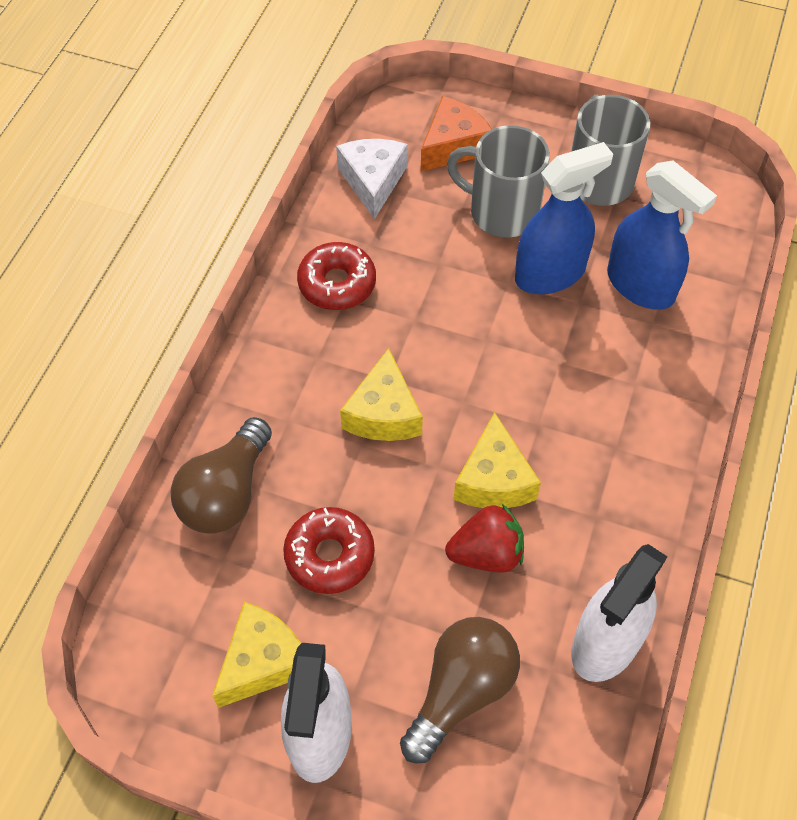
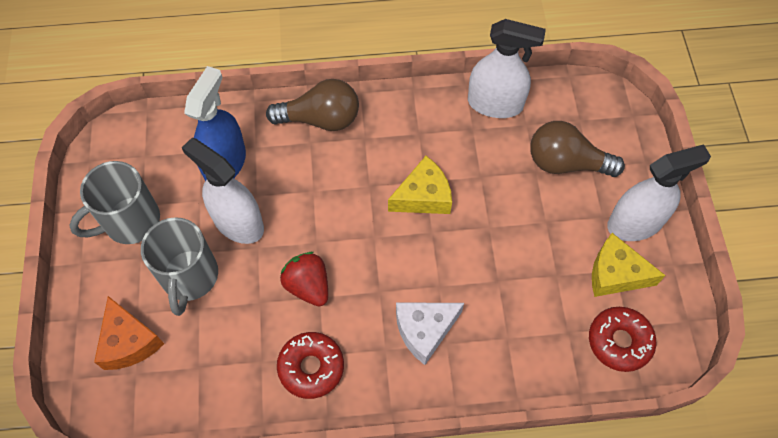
camera: 115 degrees left, 5 degrees up
(226, 493) = (523, 355): brown light bulb -> brown light bulb (320, 119)
(329, 555) = (528, 268): red donut -> red donut (619, 341)
(373, 181) = (193, 389): white cheese -> white cheese (424, 330)
(383, 413) = (408, 283): yellow cheese -> none
(453, 146) = (129, 342): orange cheese -> orange cheese turned 135 degrees counterclockwise
(486, 553) = (476, 181): red strawberry -> red strawberry (308, 286)
(550, 274) = (238, 223): blue spray bottle -> white spray bottle

